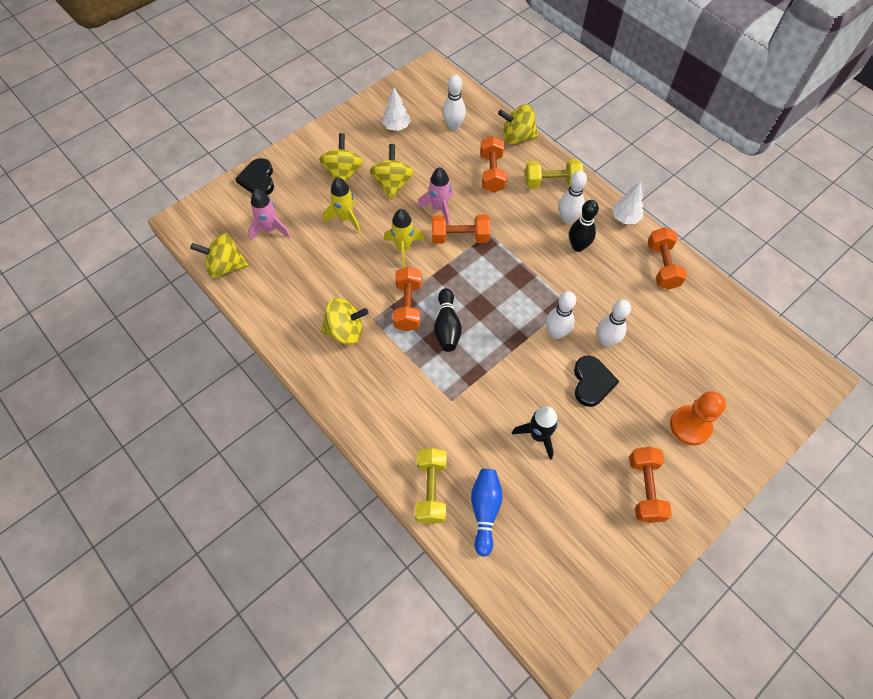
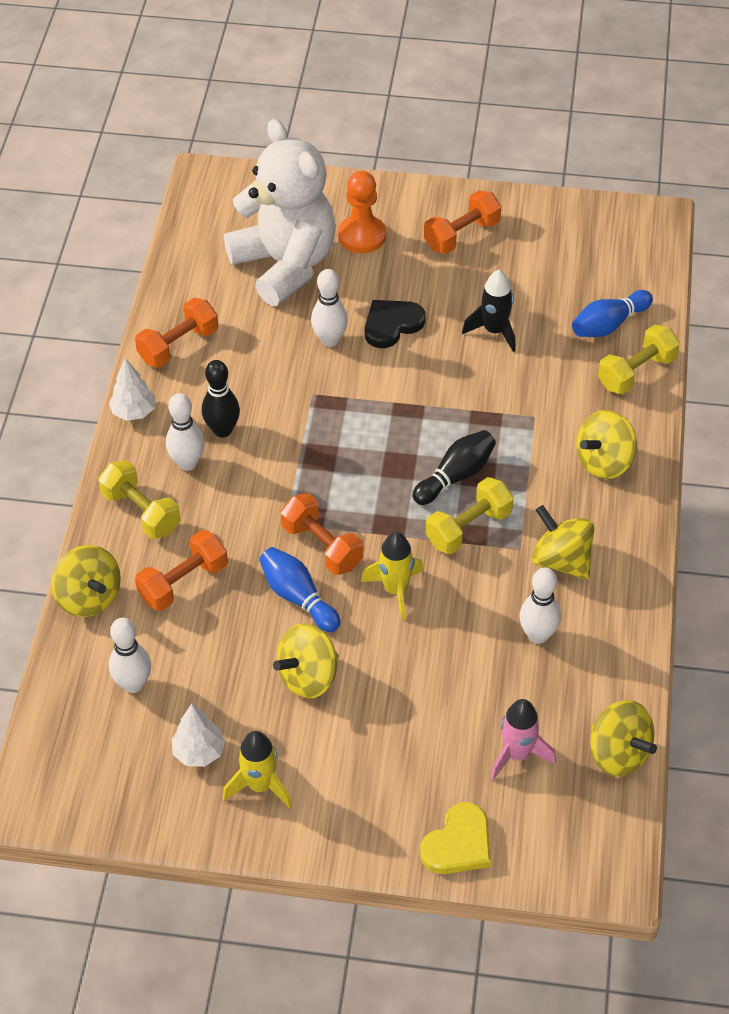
camera: 130 degrees left, 10 degrees down
(258, 179) = (458, 844): black heart -> yellow heart
(343, 173) = (346, 748): yellow spinning top -> yellow spinning top (604, 462)
(345, 218) = (415, 685): yellow rocket -> yellow rocket (260, 785)
(408, 306) = (468, 528): orange dumbbell -> yellow dumbbell
(439, 208) = (298, 597): pink rocket -> blue bowling pin
(556, 333) = (363, 383): white bowling pin -> white bowling pin (538, 635)
(693, 363) = (285, 264): none -> white teddy bear

